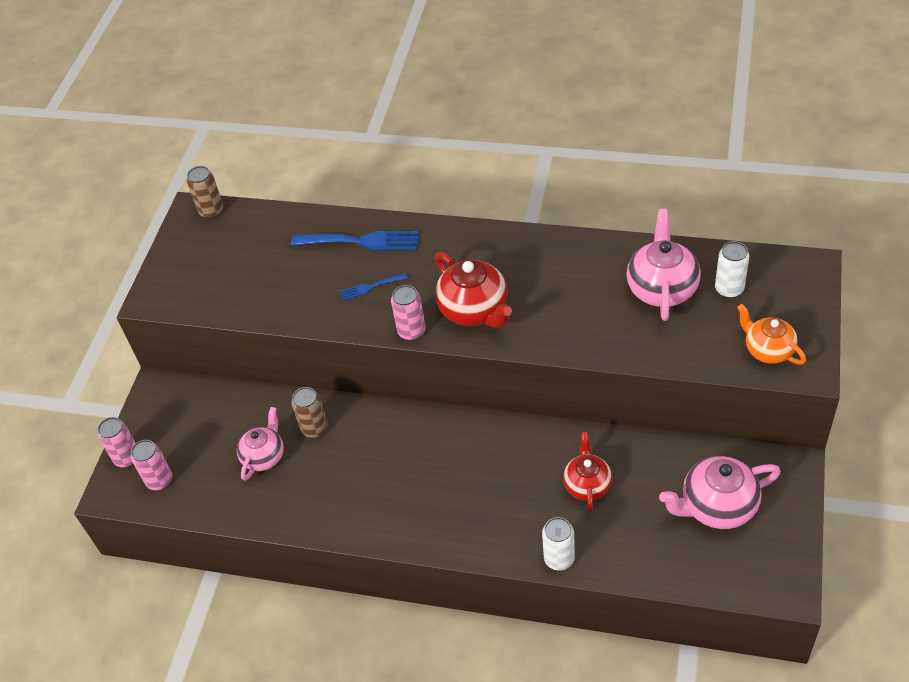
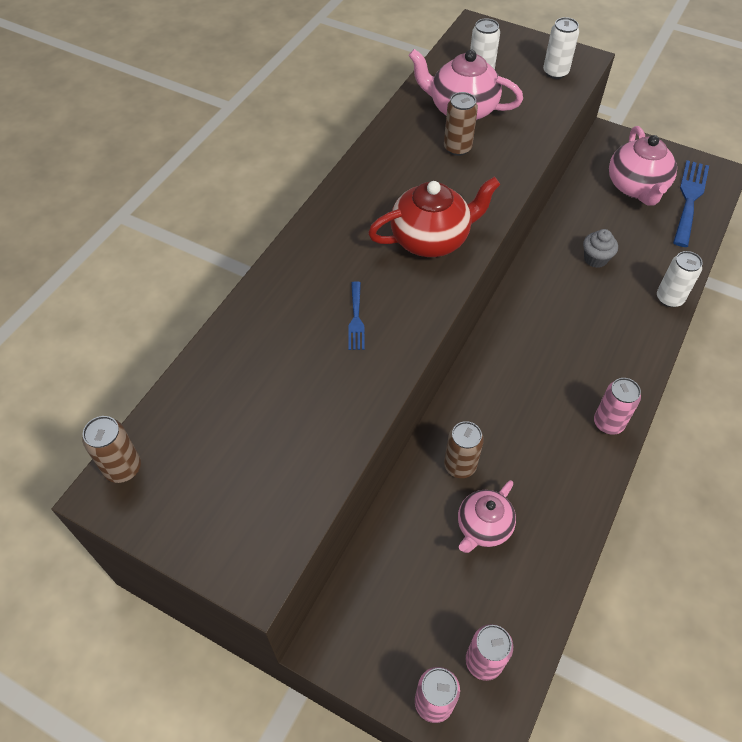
camera: 80 degrees left, 5 degrees up
(264, 456) = (483, 527): pink teapot -> pink teapot turned 90 degrees counterclockwise
(362, 241) = (279, 312): blue fork -> blue fork (689, 199)
(411, 331) = (439, 296): pink can -> pink can (608, 423)
(587, 485) = (595, 259): red teapot -> grey cupcake
(602, 299) = (457, 148): none -> brown can
(768, 350) = (555, 72): orange teapot -> white can

